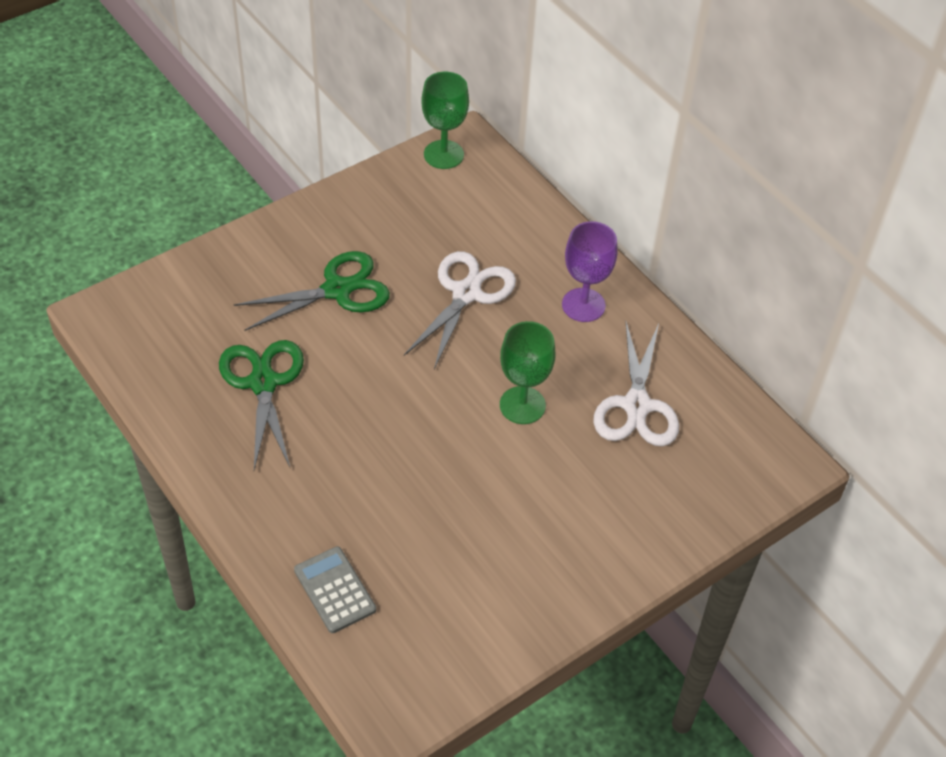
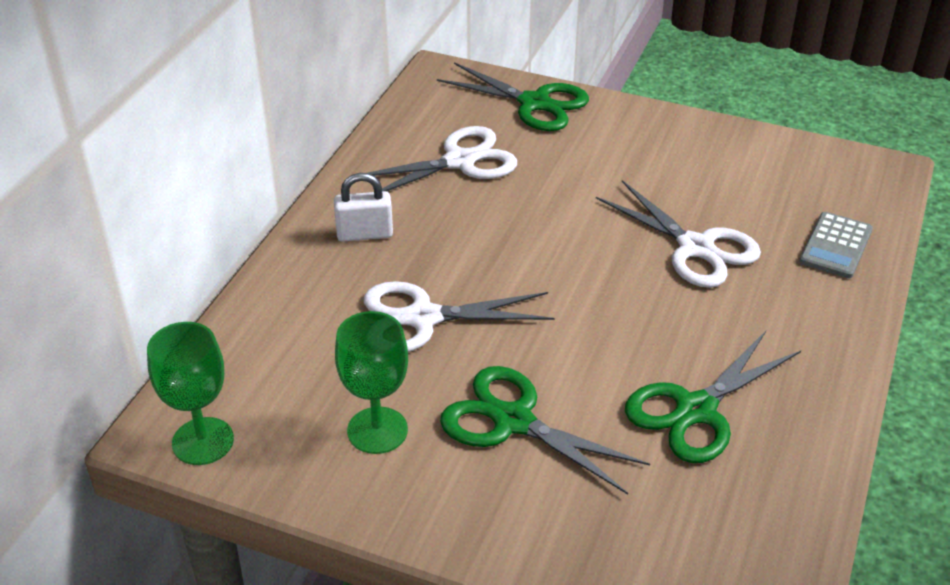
camera: 120 degrees left, 10 degrees down
(409, 493) = (696, 248): none -> white scissors
(522, 405) = (528, 223): green goblet -> green goblet (377, 430)
(583, 305) = (364, 234): purple goblet -> white padlock
(691, 507) = (535, 103): none -> green scissors

